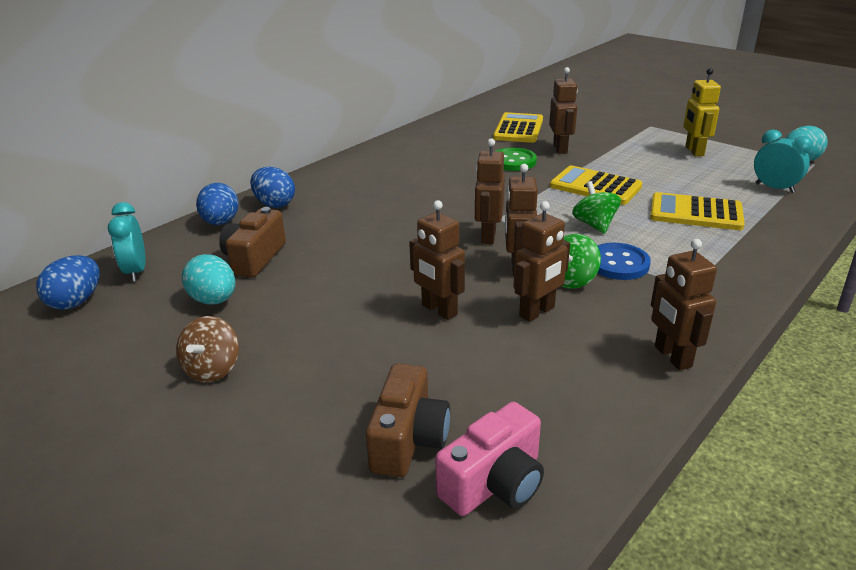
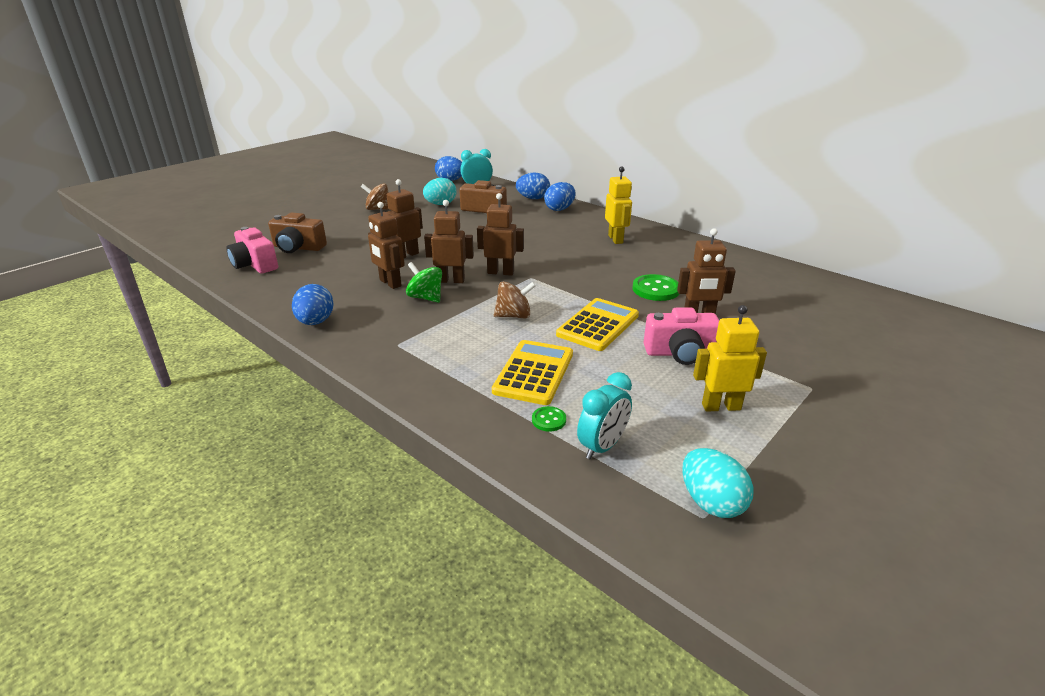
camera: 90 degrees right, 0 degrees up
(386, 174) = (616, 239): none -> yellow robot
(518, 129) = (753, 297): yellow calculator -> none
(594, 225) = (514, 316): green spinning top -> brown spinning top
(618, 263) = (444, 318): blue button -> none
(627, 158) = (680, 353): none -> pink camera
(672, 357) = (315, 322): brown robot -> blue egg
(759, 206) = (548, 420): none -> green button

